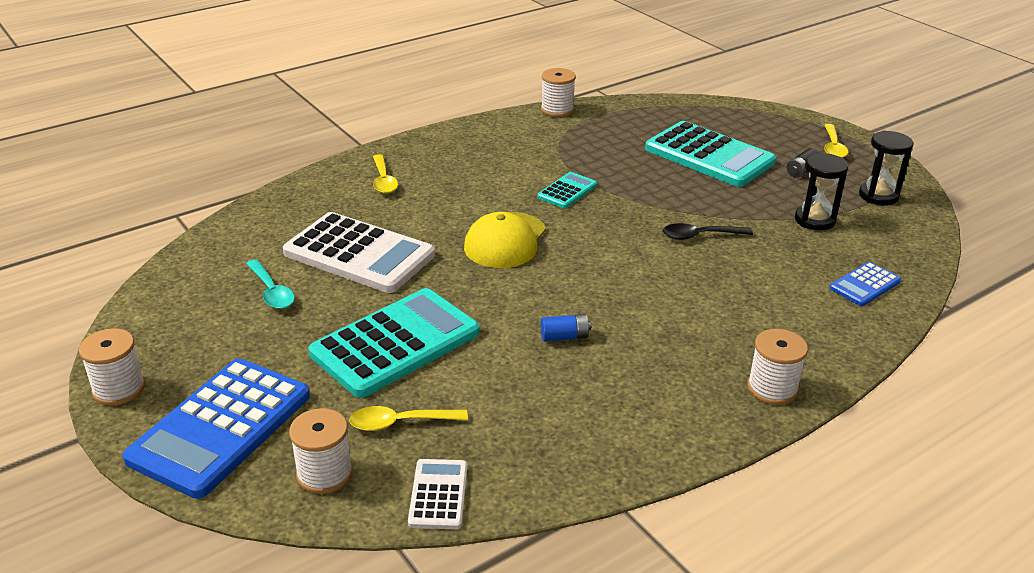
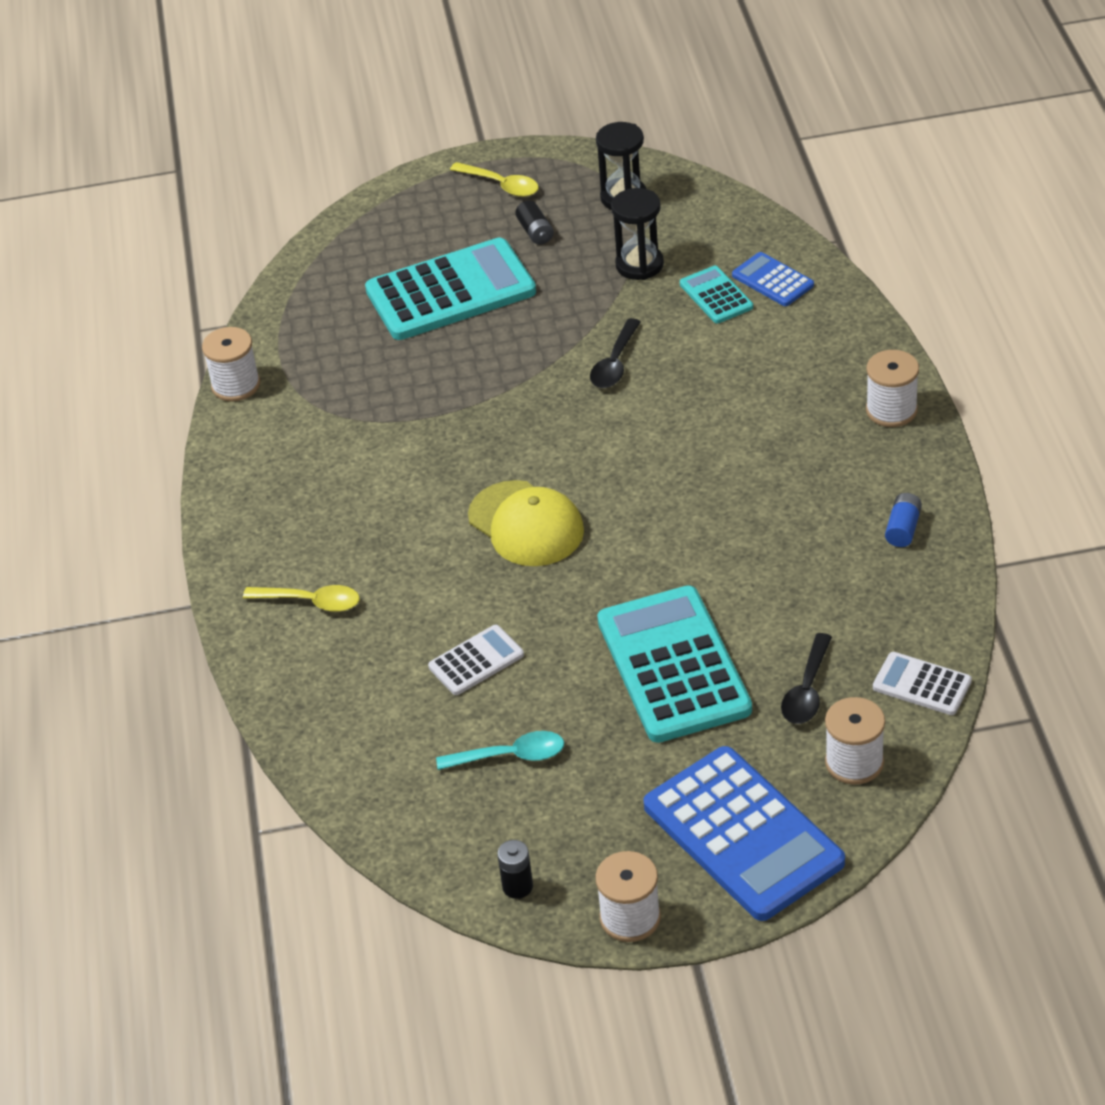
camera: 60 degrees left, 10 degrees up
(143, 327) = (517, 886): none -> black battery
(359, 254) = (476, 661): white calculator -> white calculator, size x0.48
(400, 423) = (807, 690): yellow spoon -> black spoon
(564, 337) = (735, 529): blue battery -> blue battery (903, 528)
(567, 191) = (451, 439): turquoise calculator -> turquoise calculator (716, 296)
(864, 285) = (772, 280): blue calculator -> blue calculator turned 150 degrees clockwise

